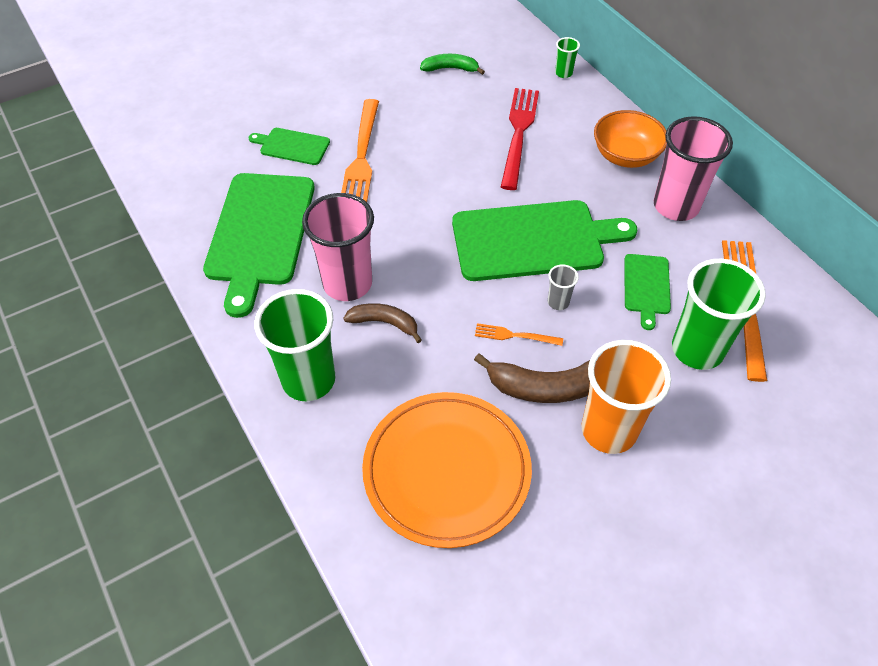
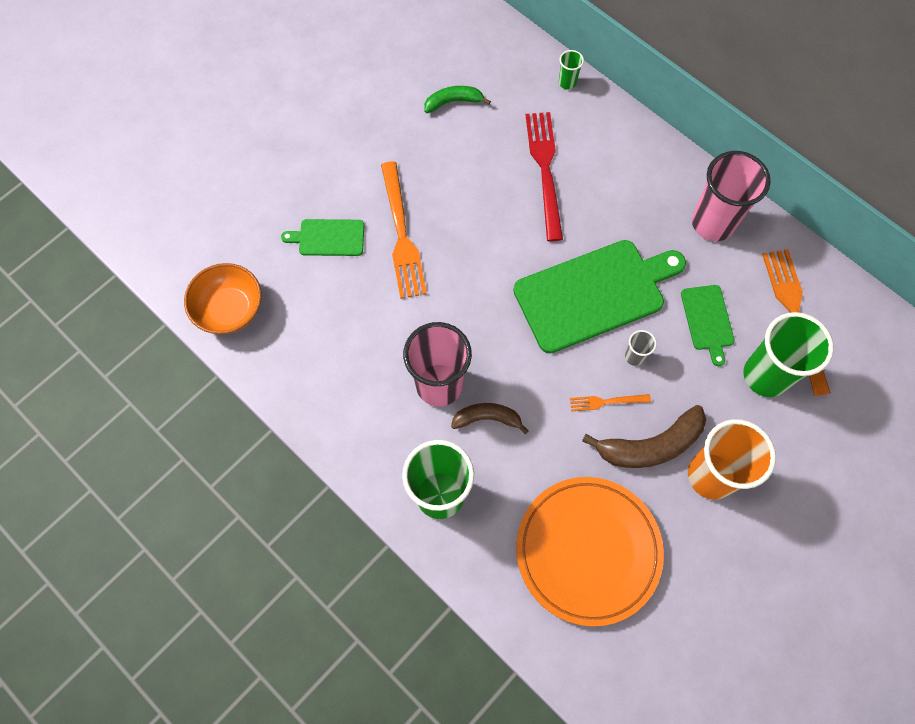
camera: 15 degrees left, 15 degrees up
(260, 233) = (336, 349): green cutting board -> none
(625, 156) = (653, 174): orange bowl -> orange bowl (230, 309)

